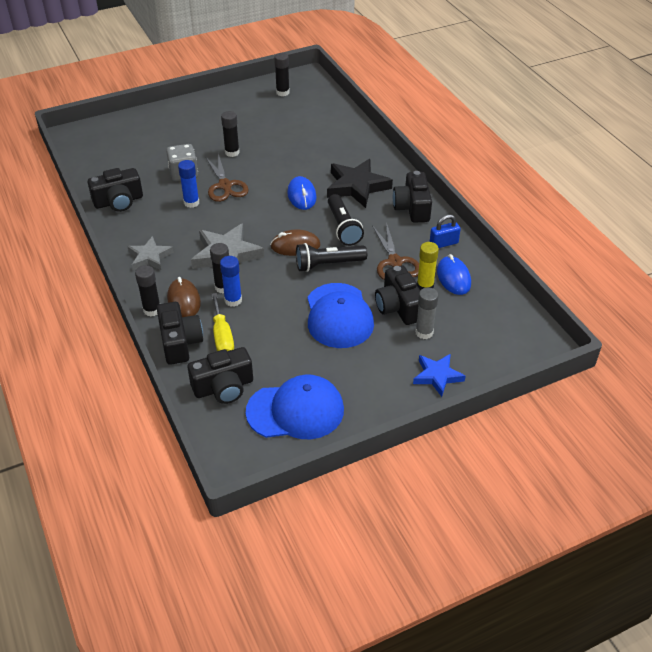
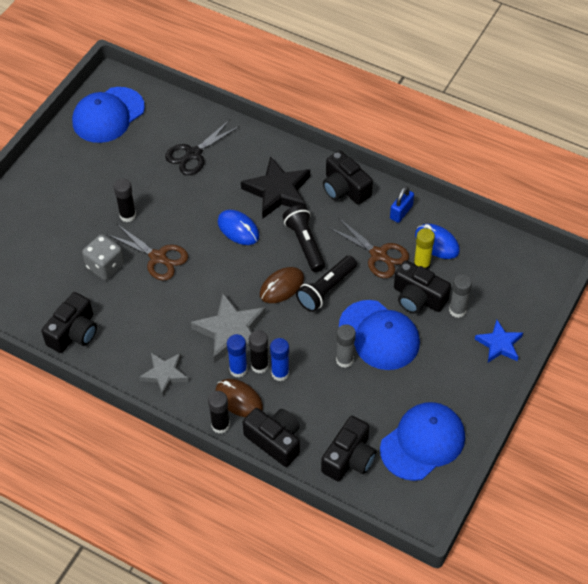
camera: 35 degrees left, 10 degrees up
(191, 203) = (145, 294): blue glue stick -> blue glue stick (238, 369)
(222, 337) = (304, 413): yellow screwdriver -> none
(282, 92) = (108, 115): black glue stick -> blue cap
(292, 318) = (344, 360): none -> grey glue stick
(318, 138) = (193, 154): none -> black scissors
(343, 227) = (305, 243): black flashlight -> black flashlight turned 150 degrees counterclockwise

